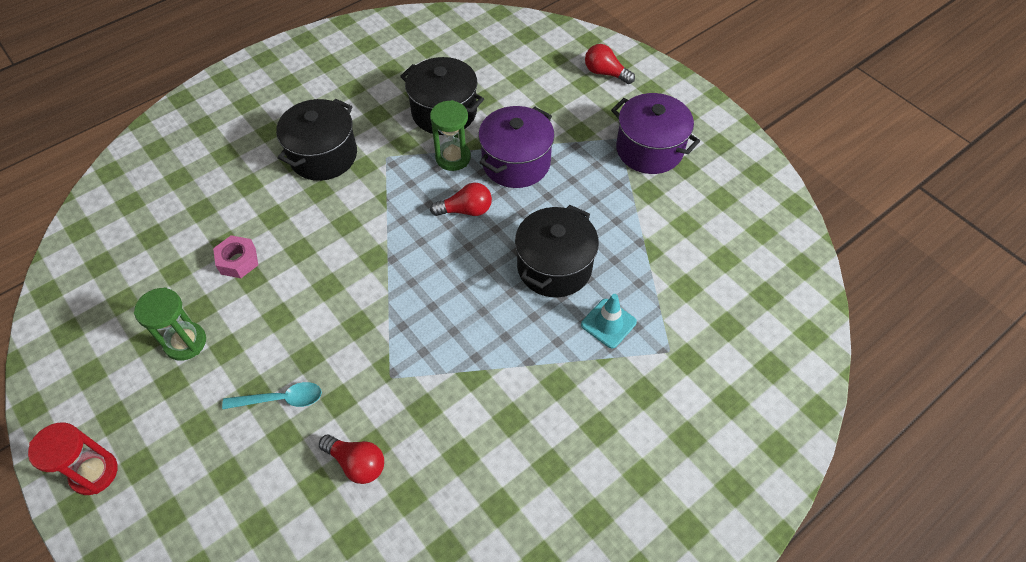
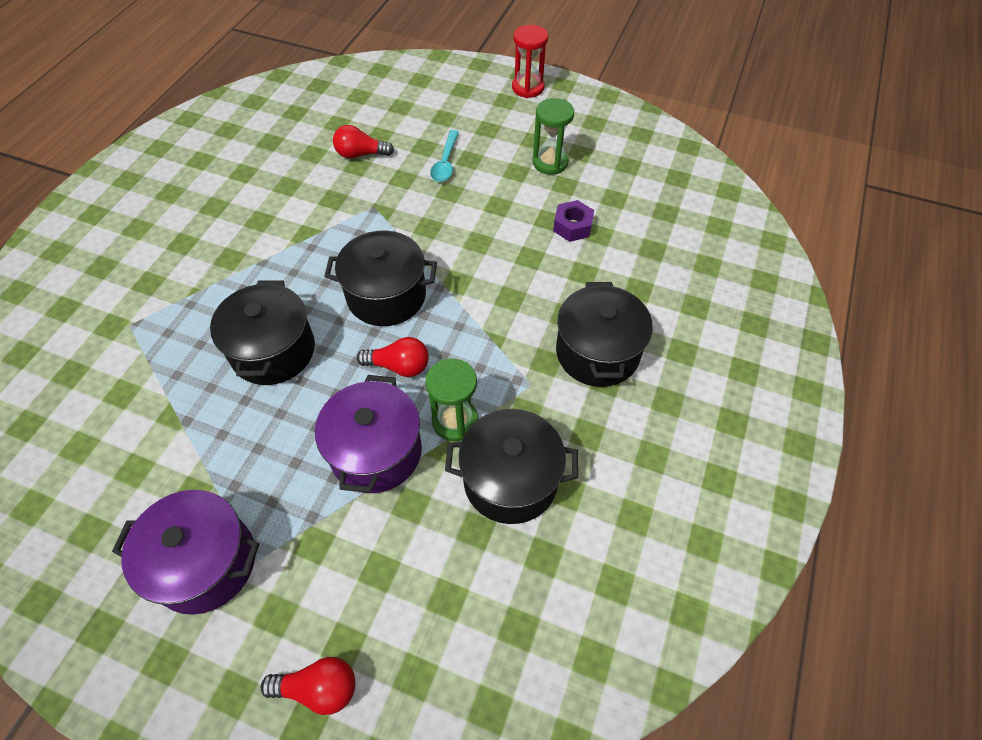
camera: 150 degrees right, 0 degrees up
(238, 261) = (572, 226): pink nut -> purple nut
(281, 399) = (445, 162): turquoise spoon -> turquoise spoon turned 45 degrees counterclockwise
(439, 272) = (386, 296): none -> black pot
(466, 210) = (399, 366): red light bulb -> red light bulb turned 135 degrees counterclockwise
(608, 323) = (197, 323): turquoise traffic cone -> none

